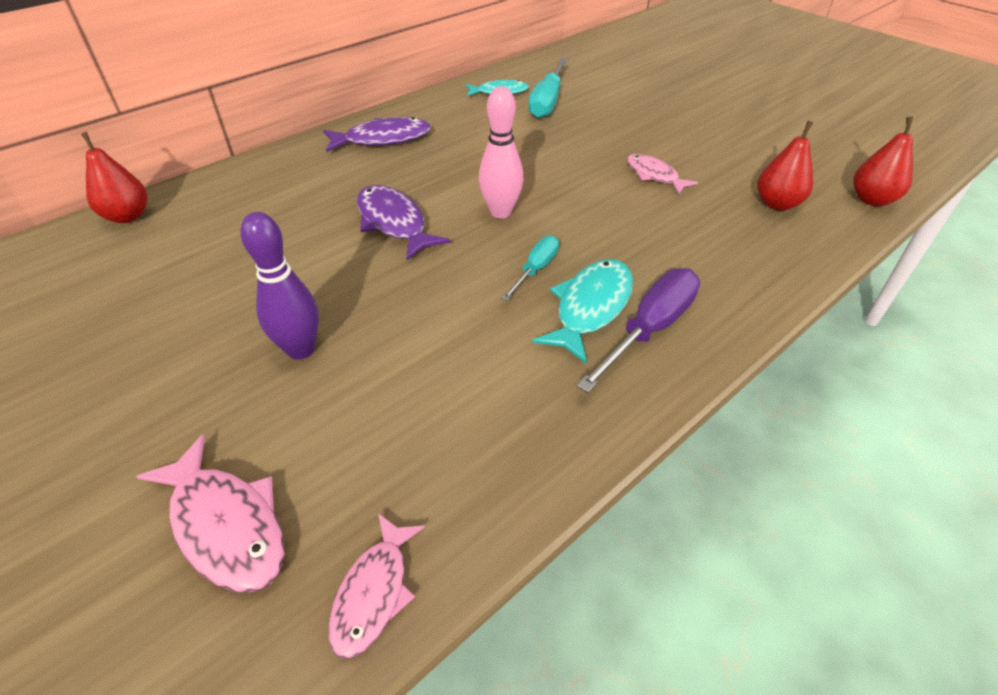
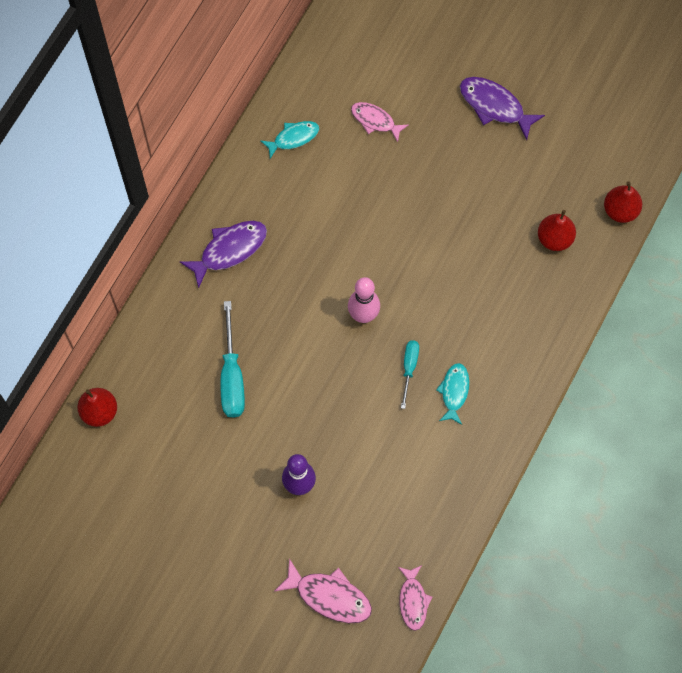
camera: 20 degrees left, 25 degrees up
(394, 223) = (293, 353): purple fish -> purple fish (495, 106)
(547, 102) = (342, 142): turquoise screwdriver -> turquoise screwdriver (232, 376)
(590, 307) = (454, 391): turquoise fish -> turquoise fish, size x0.67
(649, 329) = (493, 398): purple screwdriver -> none
(654, 175) = (460, 230): pink fish -> pink fish (375, 120)

